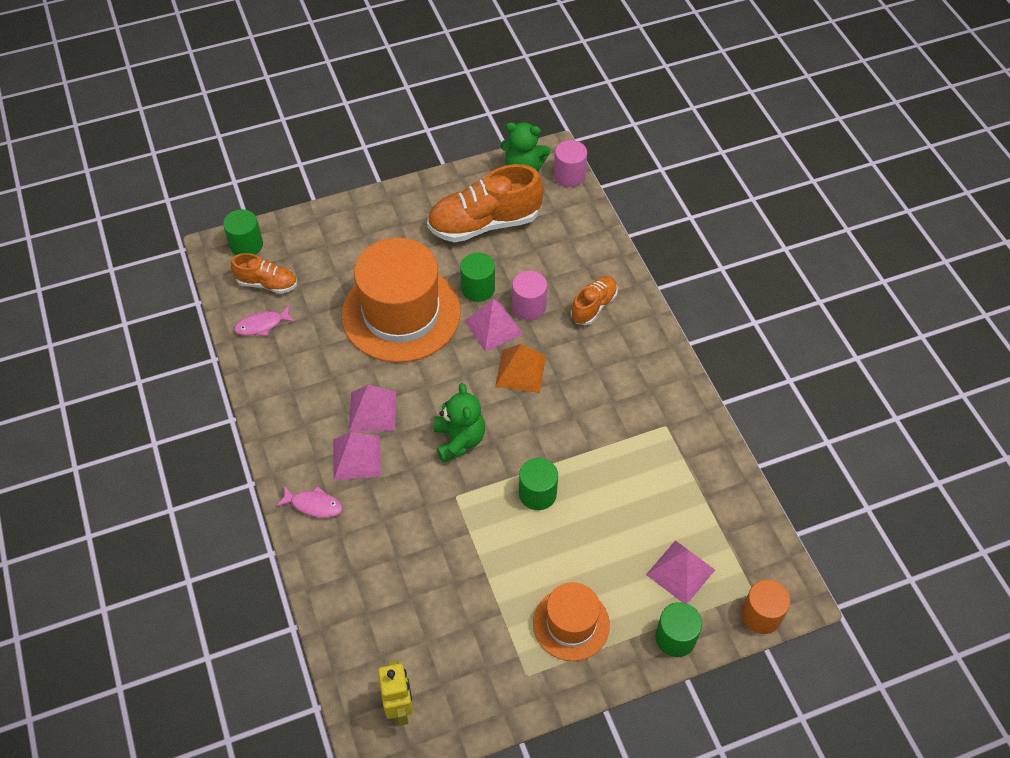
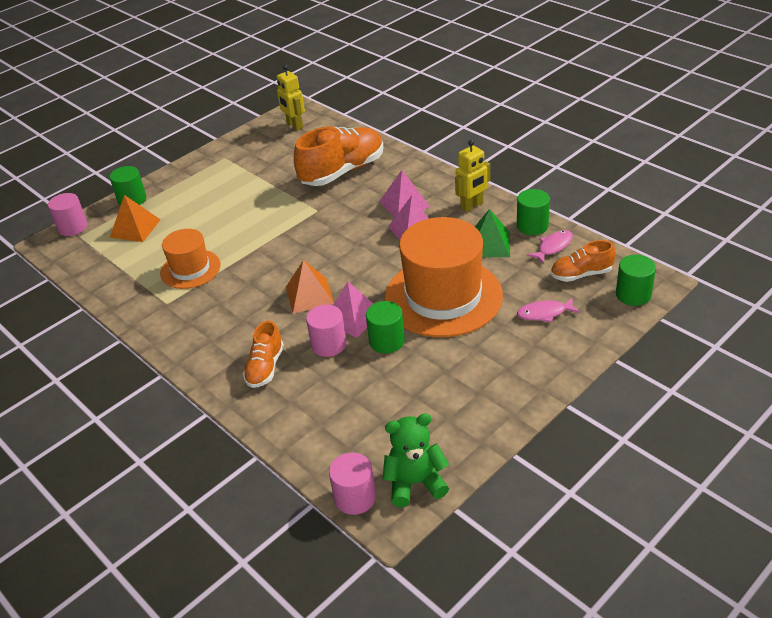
camera: 160 degrees right, 15 degrees down
(291, 418) = (472, 206): none -> yellow robot
(313, 505) = (414, 174): pink fish -> pink fish (544, 313)
(315, 356) = (489, 244): none -> green pyramid
(459, 440) = (334, 238): green teddy bear -> none
(484, 224) = (420, 402): orange shoe -> orange shoe (342, 171)
(537, 494) = (256, 231): green cylinder -> green cylinder (532, 226)
(571, 624) = (205, 183): orange hat -> orange hat (190, 269)
(680, 572) = (135, 228): pink pyramid -> orange pyramid
(761, 615) = (73, 227): orange cylinder -> pink cylinder

